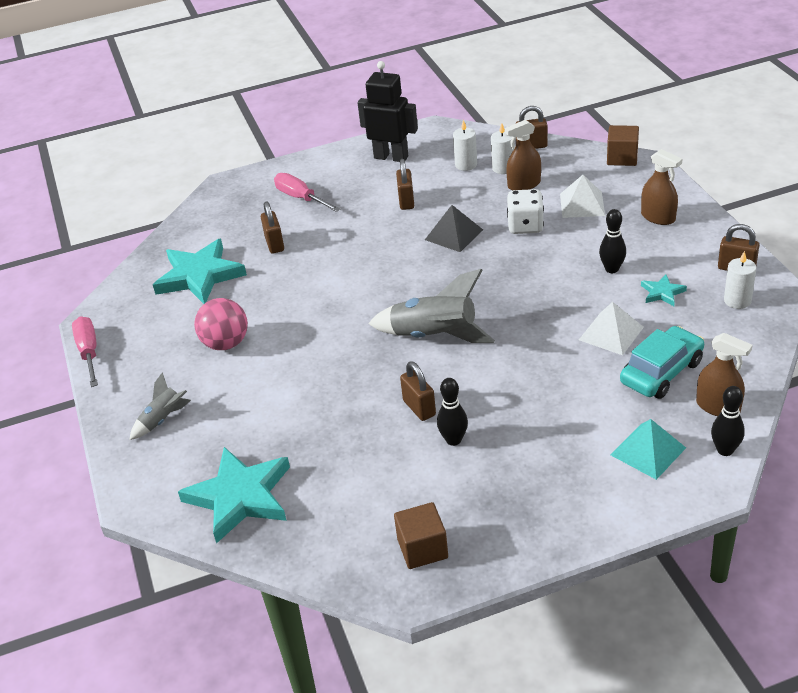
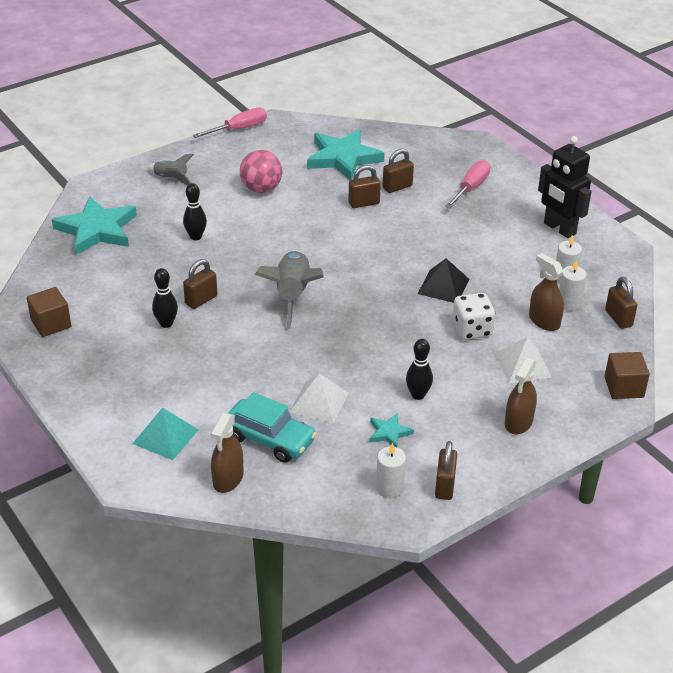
camera: 70 degrees right, 0 degrees up
(391, 157) = (559, 229): black robot -> black robot turned 135 degrees clockwise
(406, 201) = (487, 249): brown padlock -> brown padlock (364, 203)
(725, 450) = (171, 485): black bowling pin -> black bowling pin (196, 237)

